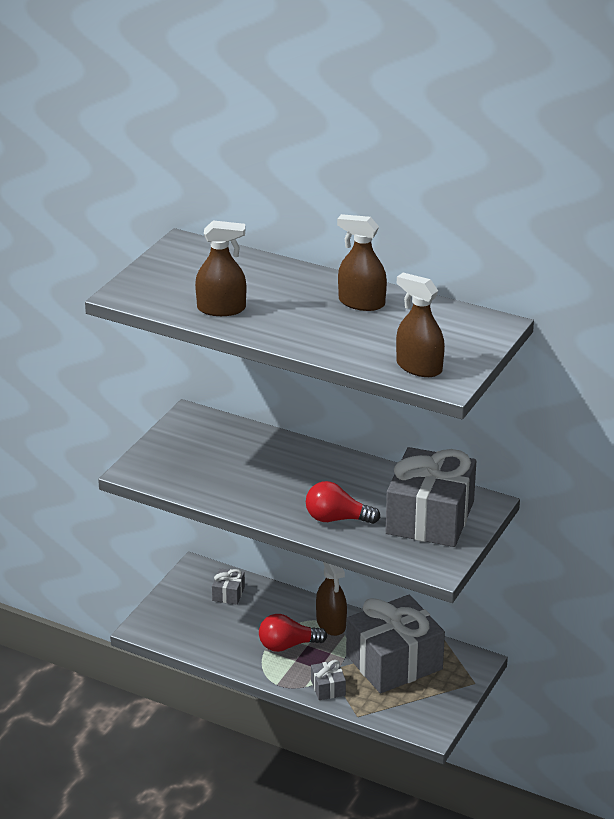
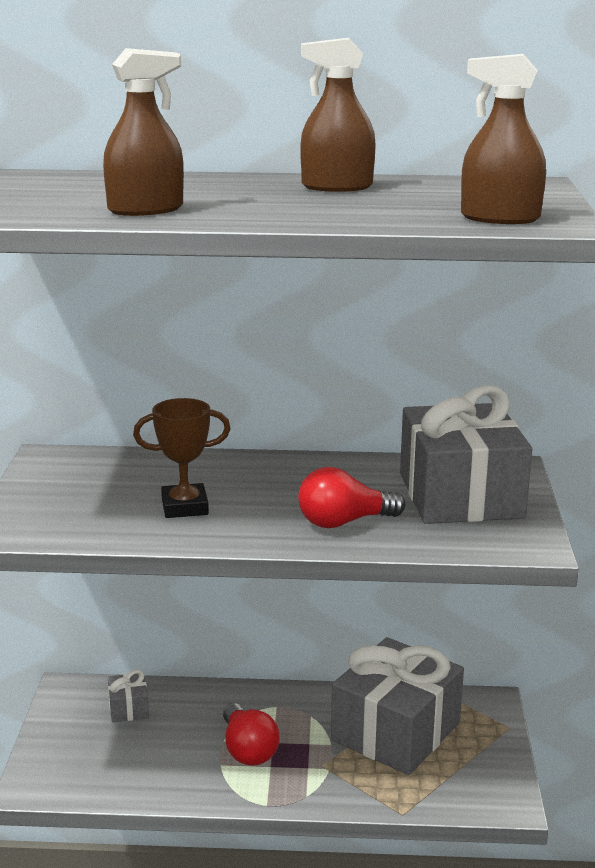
camera: 25 degrees left, 10 degrees down
(248, 480) = (184, 507): none -> brown trophy
(287, 645) = (248, 750): red light bulb -> red light bulb turned 75 degrees counterclockwise
(328, 688) = (338, 789): grey gift -> none
(331, 623) = (285, 708): brown spray bottle -> none

